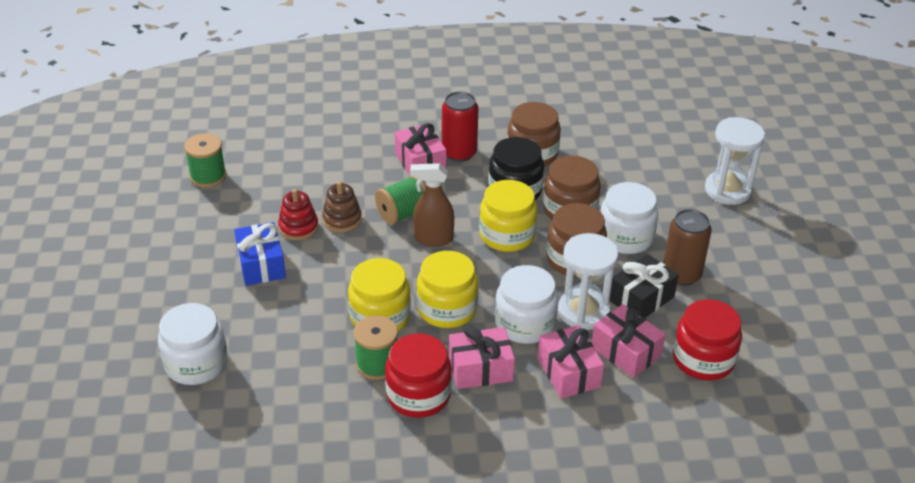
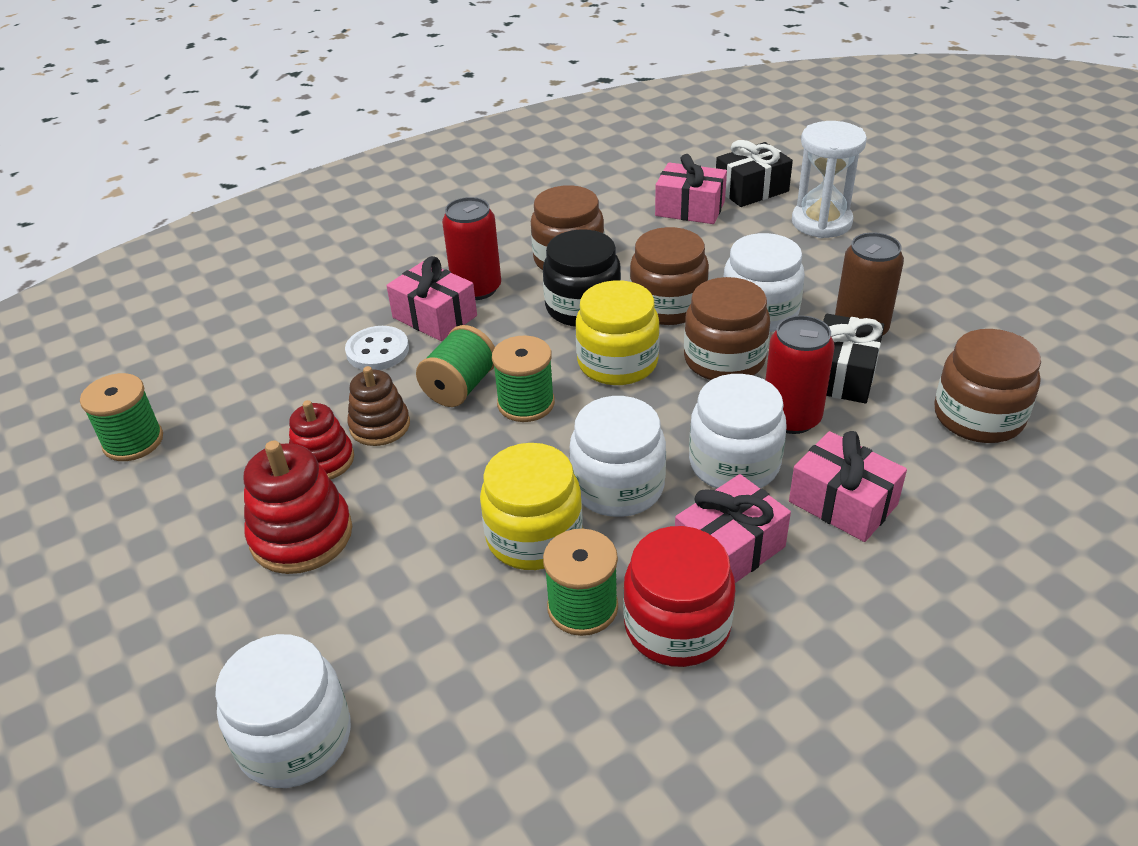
camera: 25 degrees left, 0 degrees up
(261, 264) = (301, 535): blue gift -> red stacking toy
(372, 172) = (377, 351): none -> white button
(433, 239) = (526, 403): brown spray bottle -> green spool
(447, 309) = (618, 487): yellow jar -> white jar
(583, 312) = (791, 418): white hourglass -> red can
(626, 351) = (885, 446): pink gift -> pink gift (690, 208)
(700, 147) = (751, 189): none -> black gift
(703, 359) = (978, 417): red jar -> brown jar

